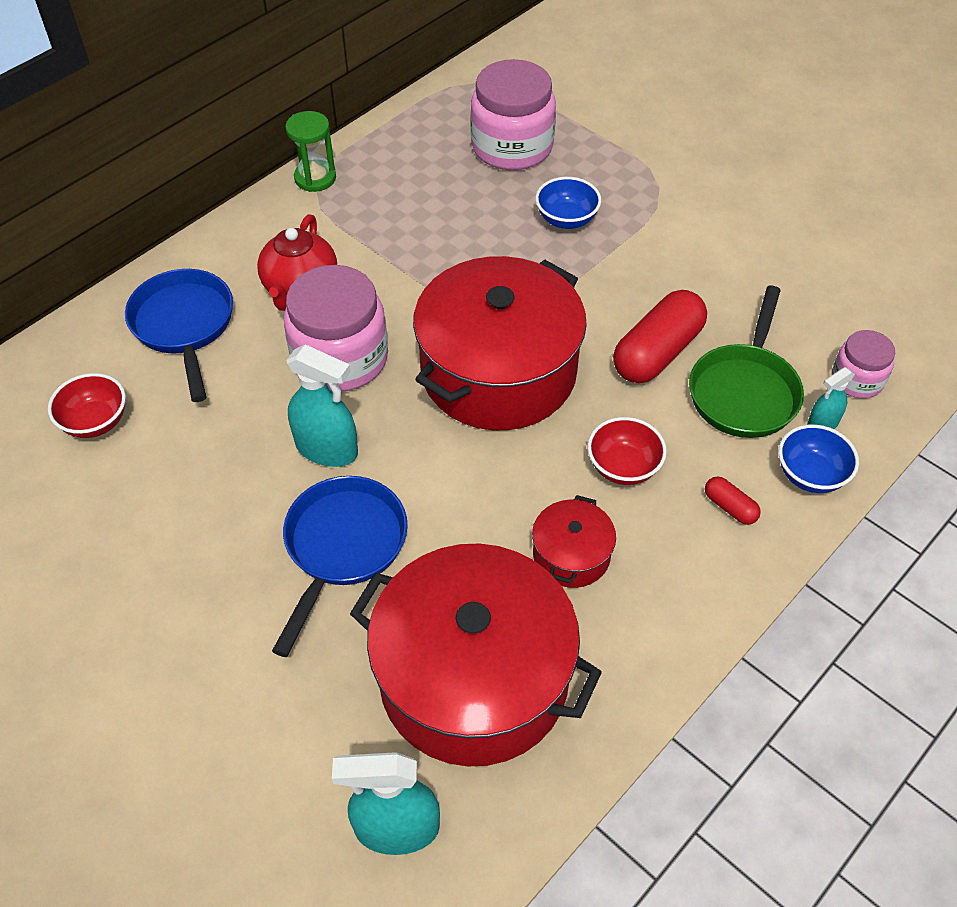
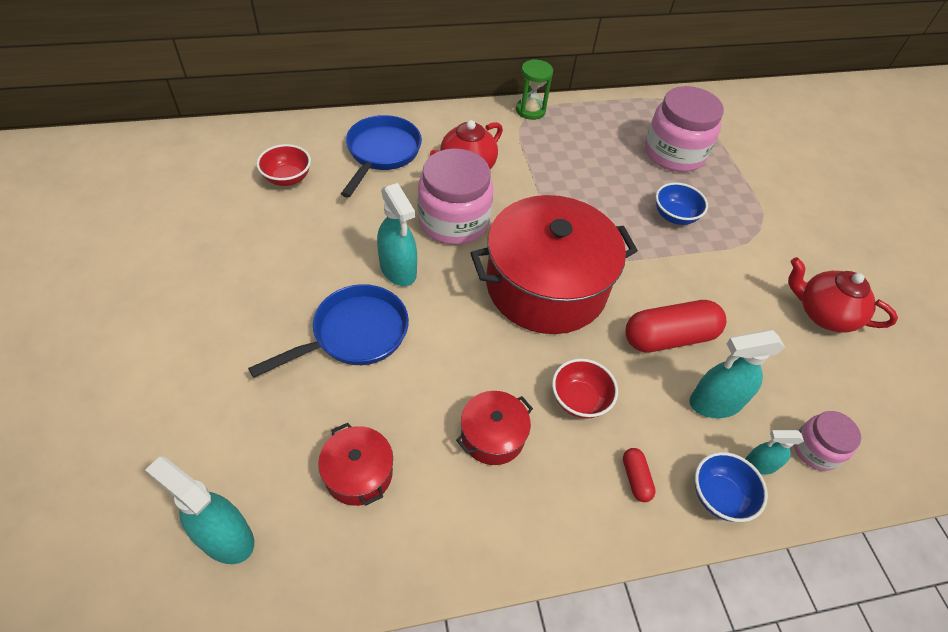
camera: 30 degrees right, 0 degrees up
(474, 678) = (358, 473): red pot -> red pot, size x0.44
(744, 391) = (714, 403): green pan -> turquoise spray bottle
(776, 243) = (823, 314): none -> red teapot

